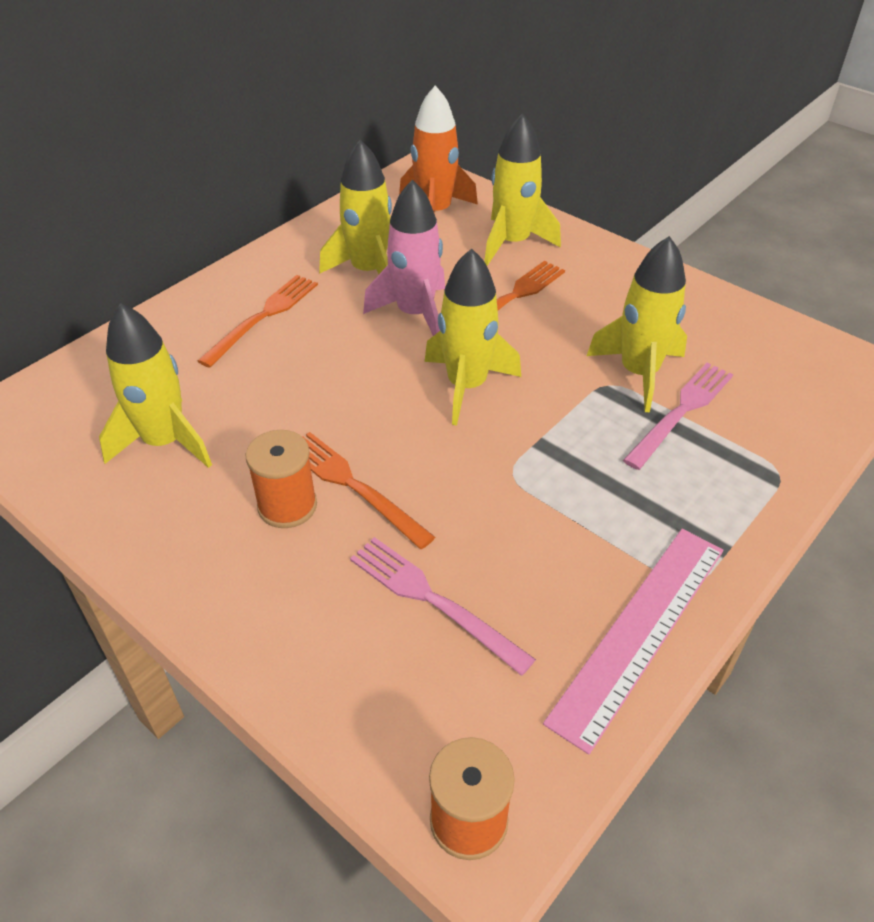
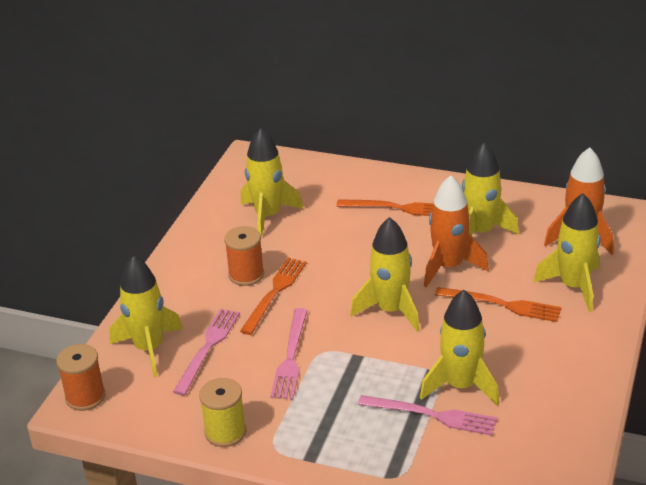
camera: 70 degrees right, 10 degrees down
(390, 683) = (149, 349): none -> yellow rocket
(415, 314) = (449, 267): pink rocket -> orange rocket
(506, 509) = (291, 357): none -> pink fork
(639, 631) = (225, 432): pink ruler -> yellow spool

